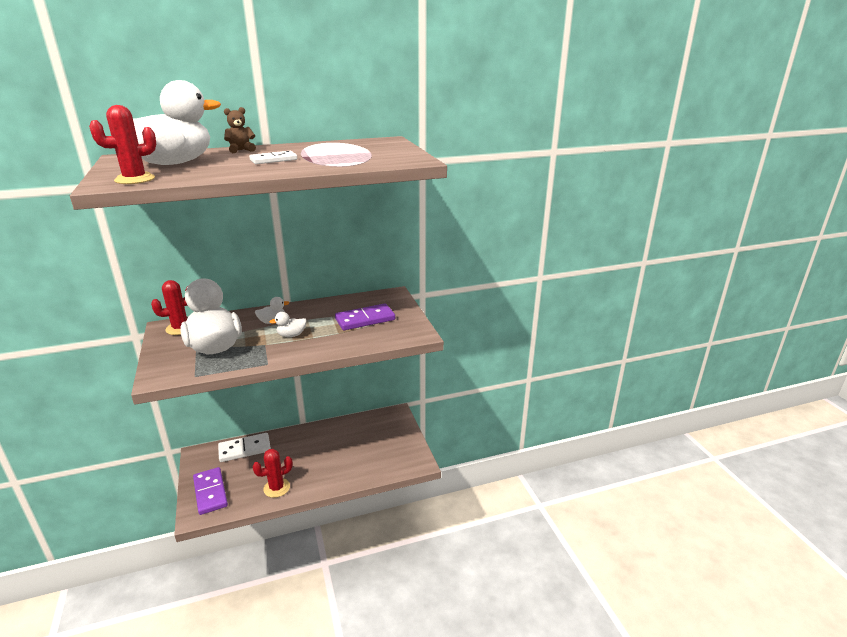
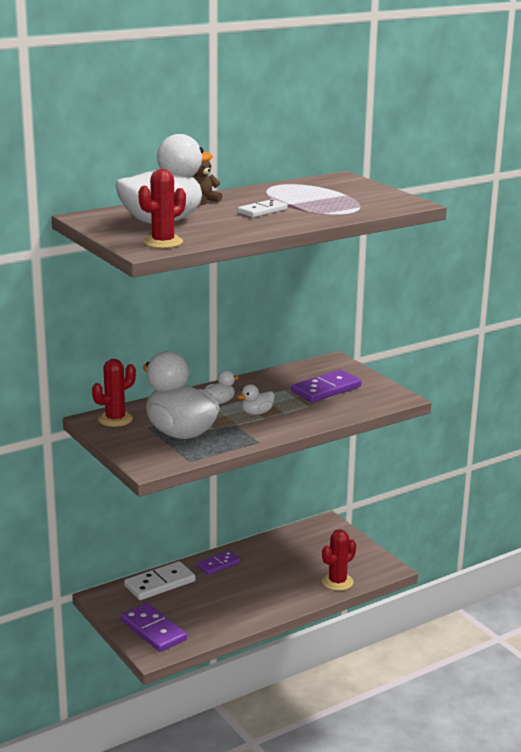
camera: 15 degrees left, 5 degrees down
(276, 488) = (233, 615): red cactus -> red cactus (337, 582)
(296, 439) = (218, 564): none -> purple domino

